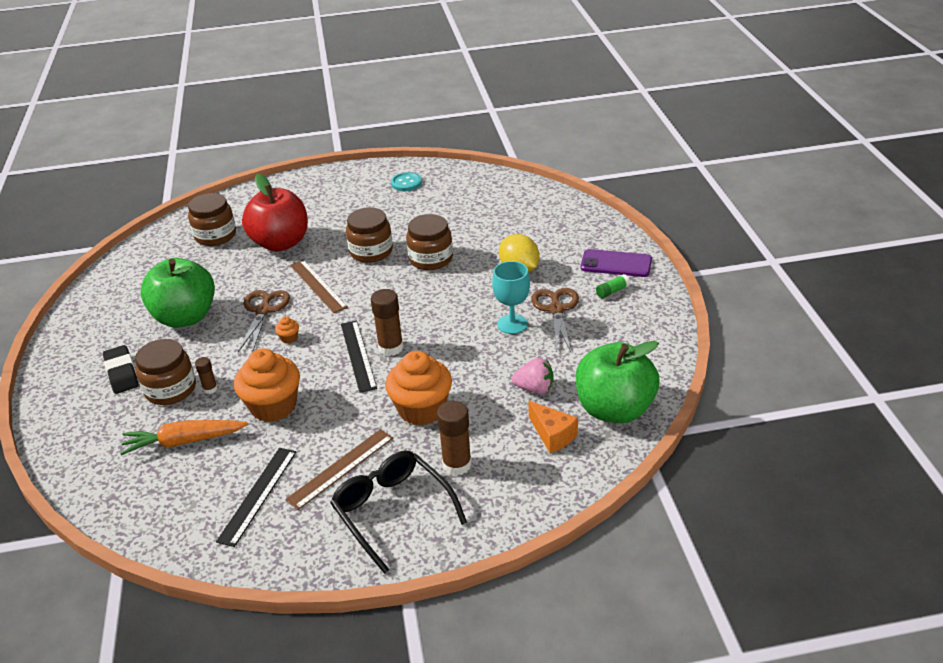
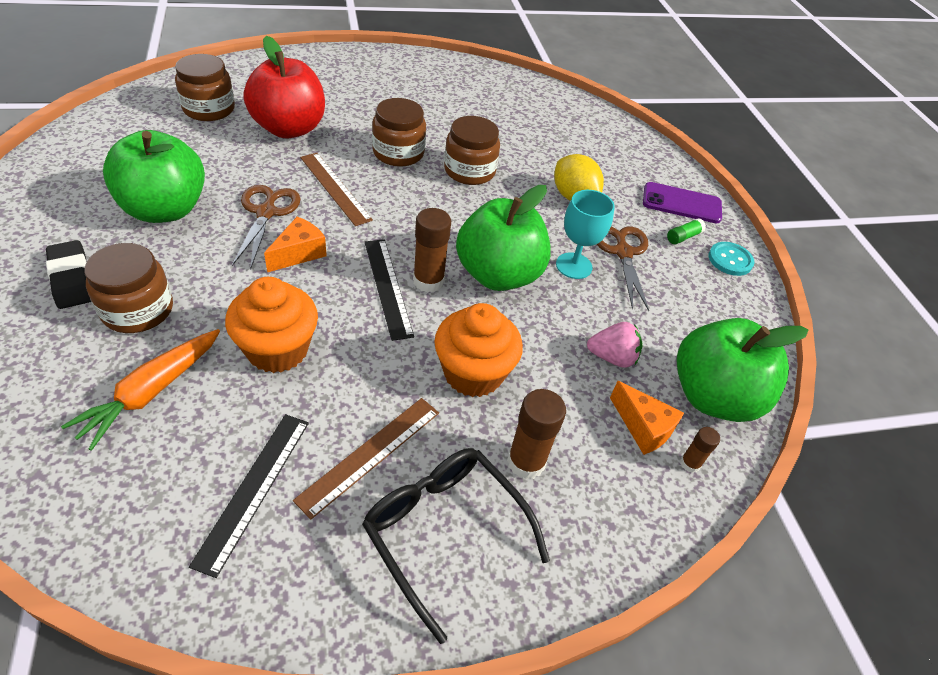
camera: 10 degrees left, 10 degrees up
(184, 441) = (151, 392): orange carrot -> orange carrot turned 45 degrees counterclockwise
(210, 389) = (192, 315): brown glue stick -> brown glue stick (690, 463)
(289, 338) = (299, 253): orange cupcake -> orange cheese
(406, 183) = (434, 77): turquoise button -> turquoise button (730, 260)
(448, 337) = (498, 275): none -> green apple

